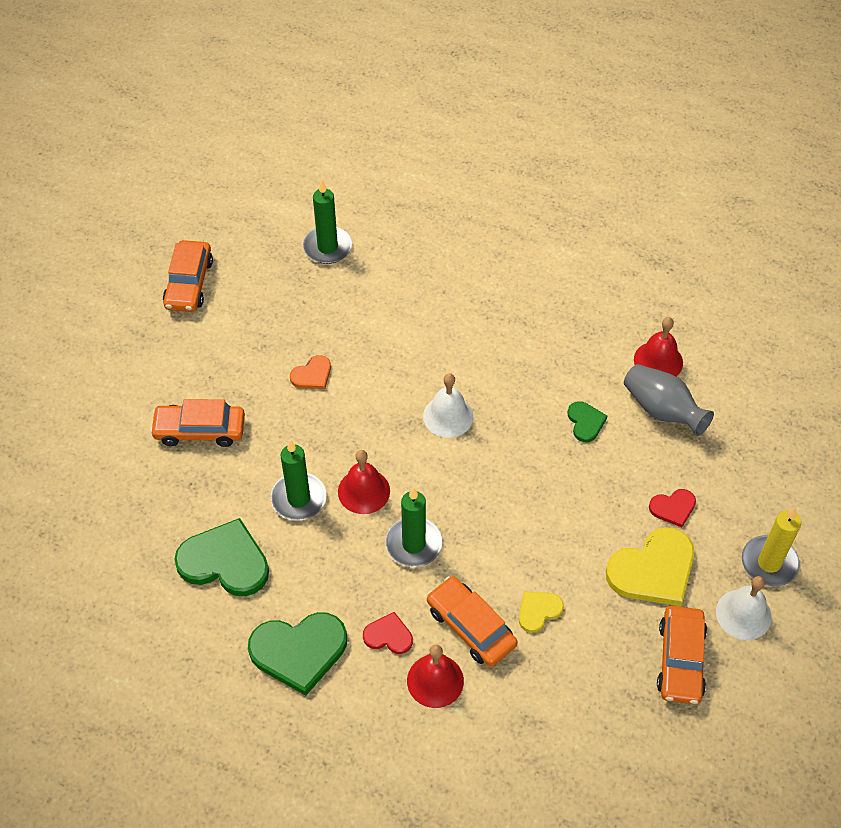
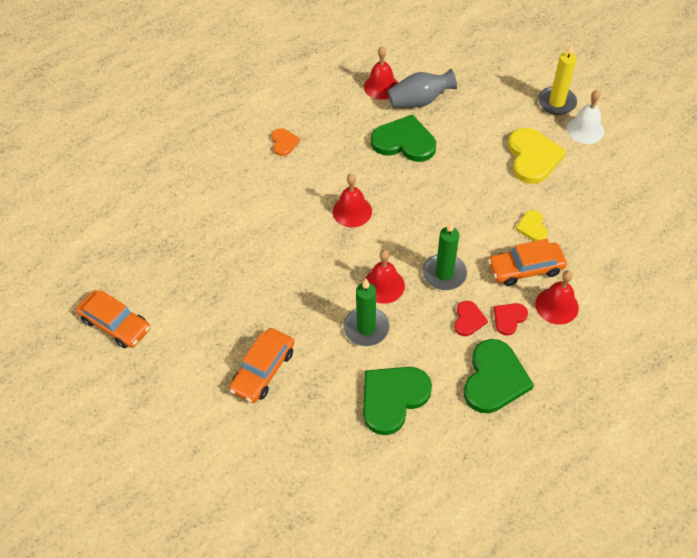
camera: 60 degrees left, 0 degrees up
(312, 375) = (262, 276): orange heart -> orange heart (284, 143)
(327, 247) = (153, 220): green candle -> none
(448, 416) = (352, 211): white bell -> red bell
(585, 422) = (404, 142): green heart -> green heart, size x1.94
(673, 508) = (494, 128): red heart -> red heart (468, 319)
(680, 660) = (602, 172): orange car -> none

